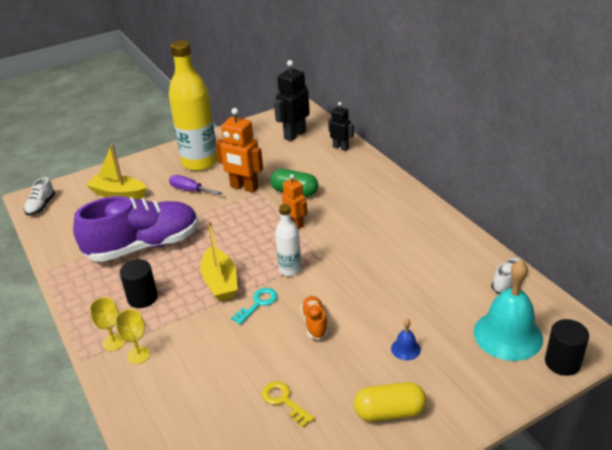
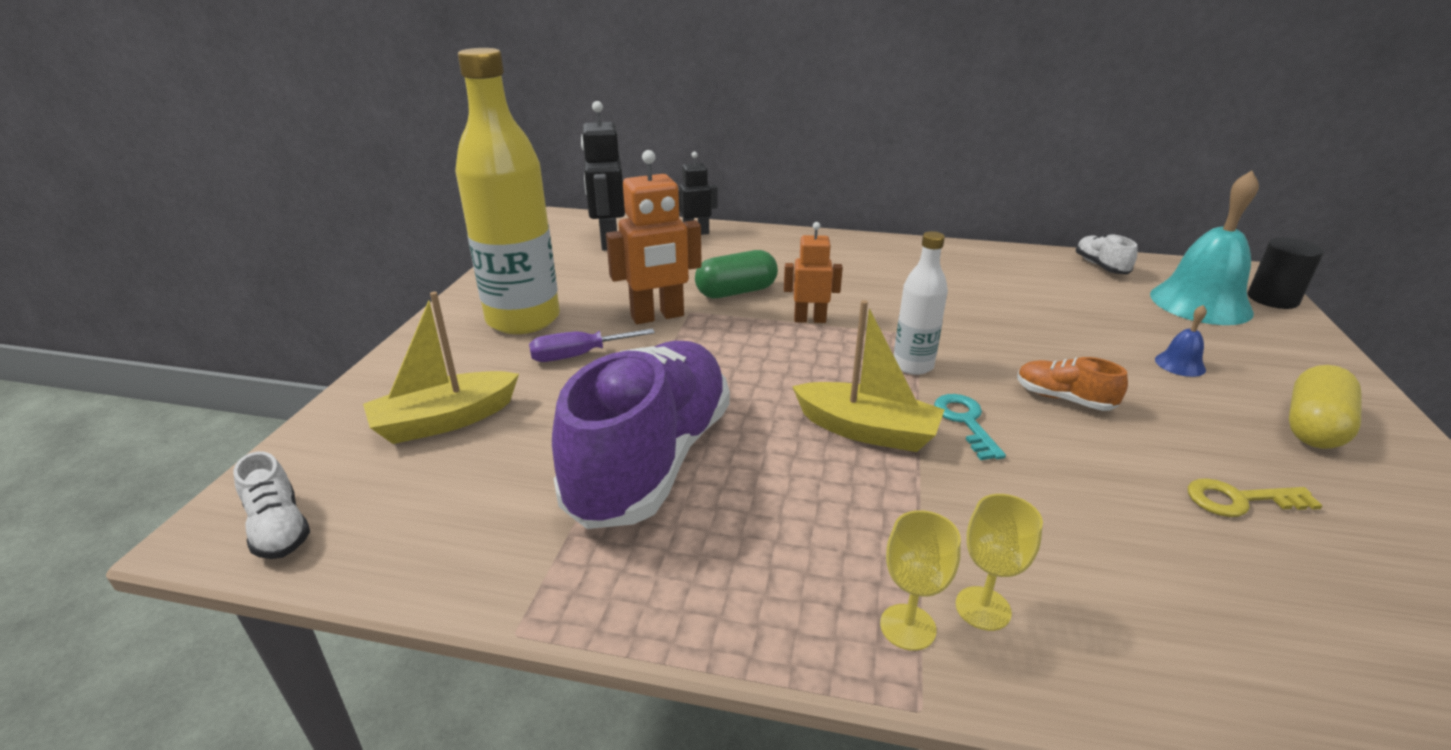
camera: 50 degrees left, 5 degrees down
(142, 298) = (806, 527): black cylinder -> none

